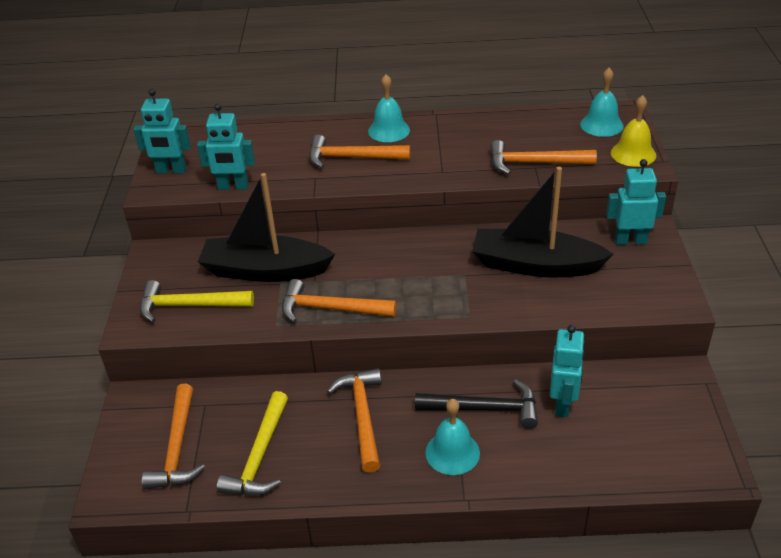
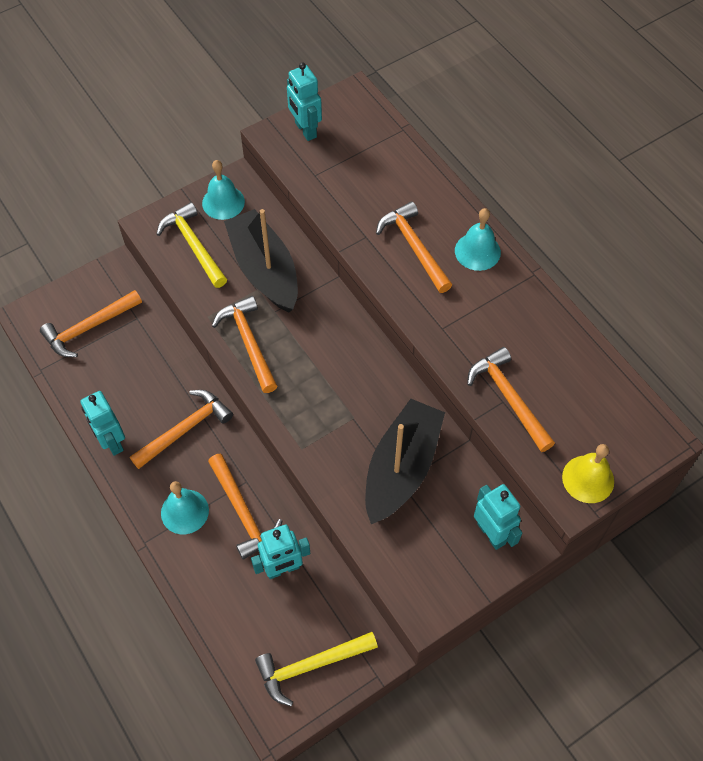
camera: 55 degrees right, 20 degrees up
(233, 187) = (313, 186): turquoise robot -> turquoise robot (112, 442)
(259, 456) = (110, 384): yellow hammer -> yellow hammer (311, 666)
(484, 409) = (243, 512): black hammer -> orange hammer
(535, 265) = (401, 468): black boat -> black boat turned 45 degrees clockwise
(601, 125) = (622, 428): turquoise bell -> turquoise bell (223, 202)

